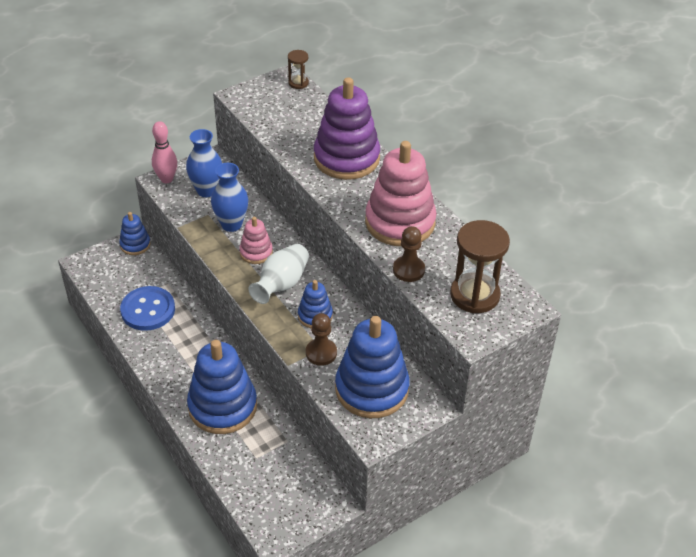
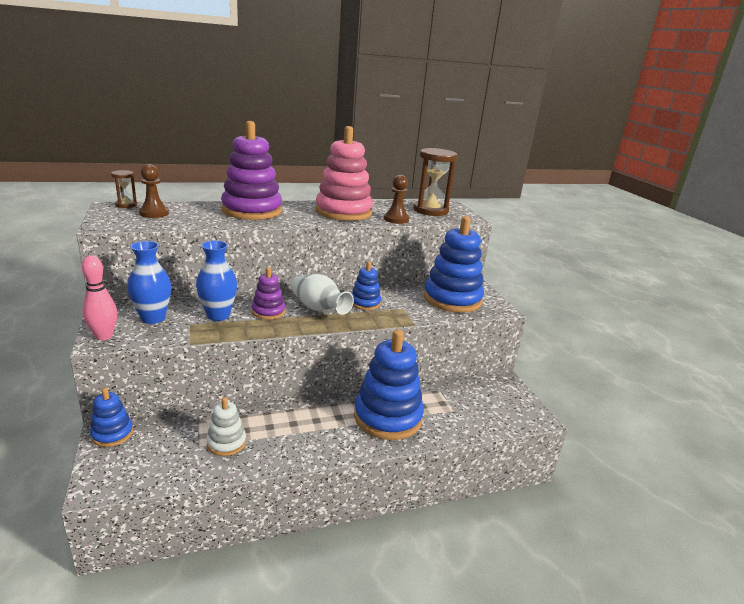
camera: 75 degrees left, 20 degrees down
(148, 310) = (226, 443): blue button -> white stacking toy
(256, 252) = (268, 312): pink stacking toy -> purple stacking toy
(321, 353) = (407, 309): brown pawn -> brown pawn (154, 213)

